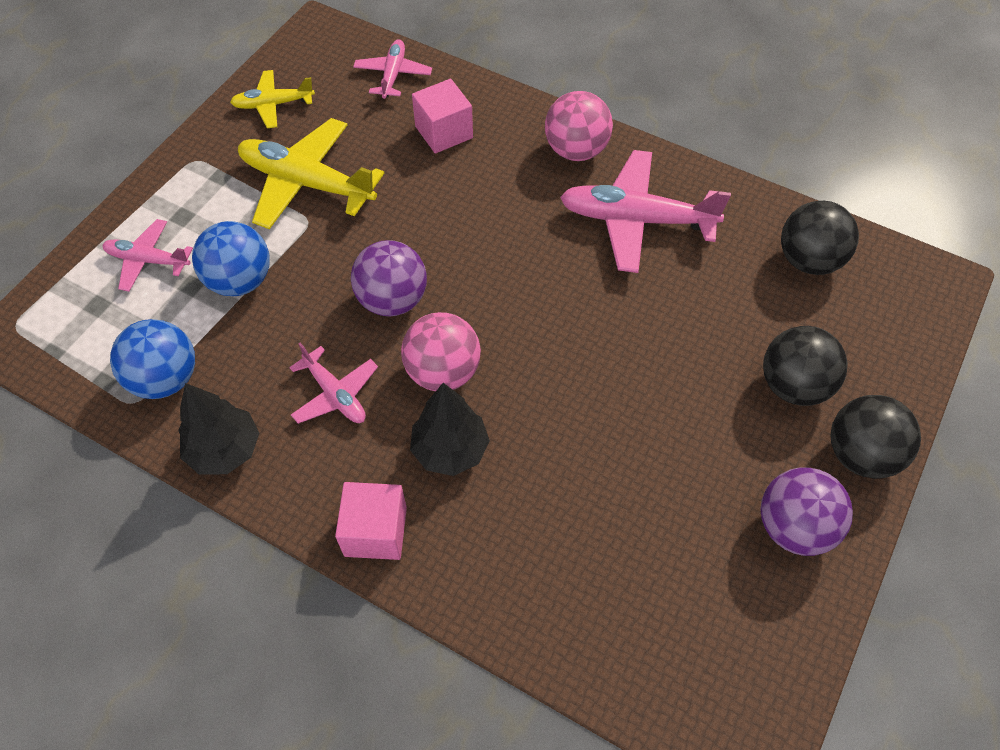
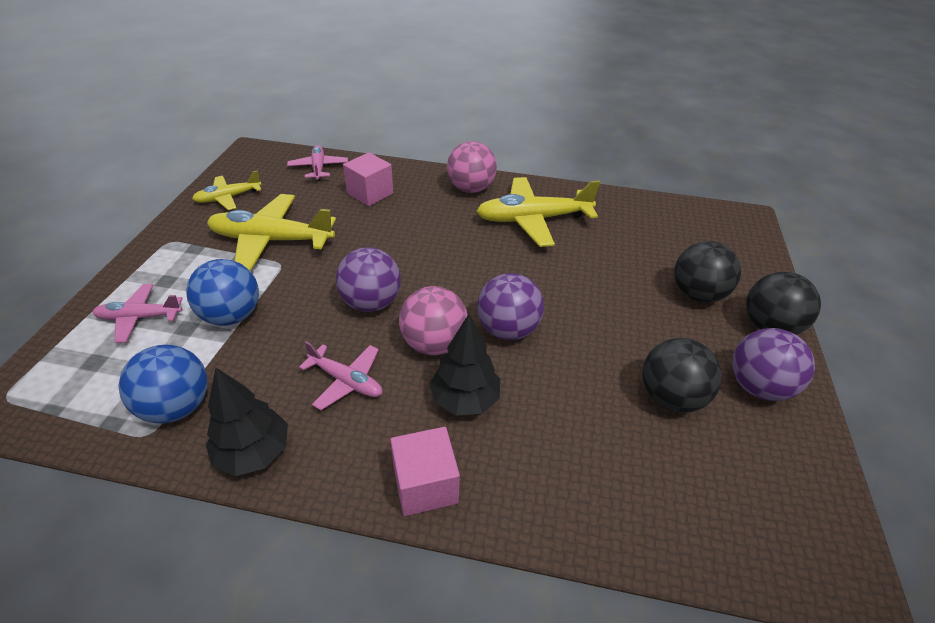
camera: 20 degrees left, 15 degrees down
(533, 375) = (507, 329): none -> purple ball
(636, 220) = (533, 219): pink plane -> yellow plane
(808, 260) = (659, 221): black ball -> black ball (670, 397)

